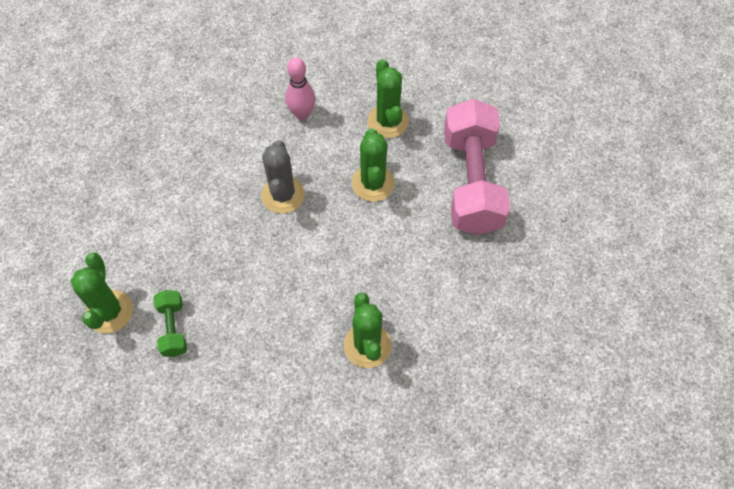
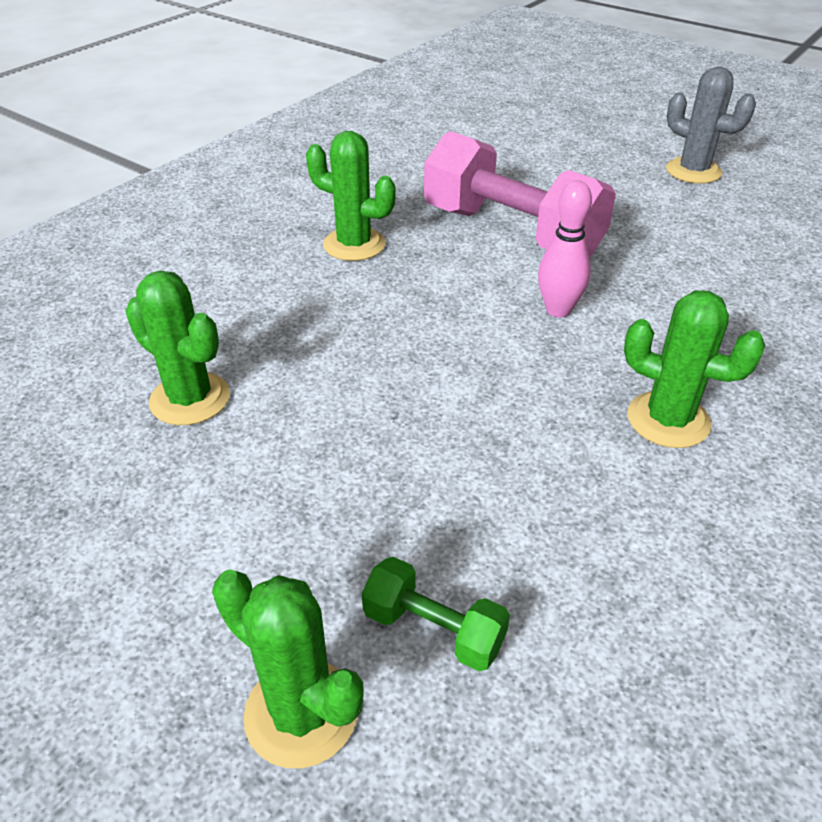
camera: 50 degrees left, 20 degrees down
(283, 195) = (342, 374): grey cactus -> grey cactus (693, 171)
(302, 114) = (246, 297): pink bowling pin -> pink bowling pin (558, 310)
(373, 183) = (425, 295): green cactus -> green cactus (190, 399)

